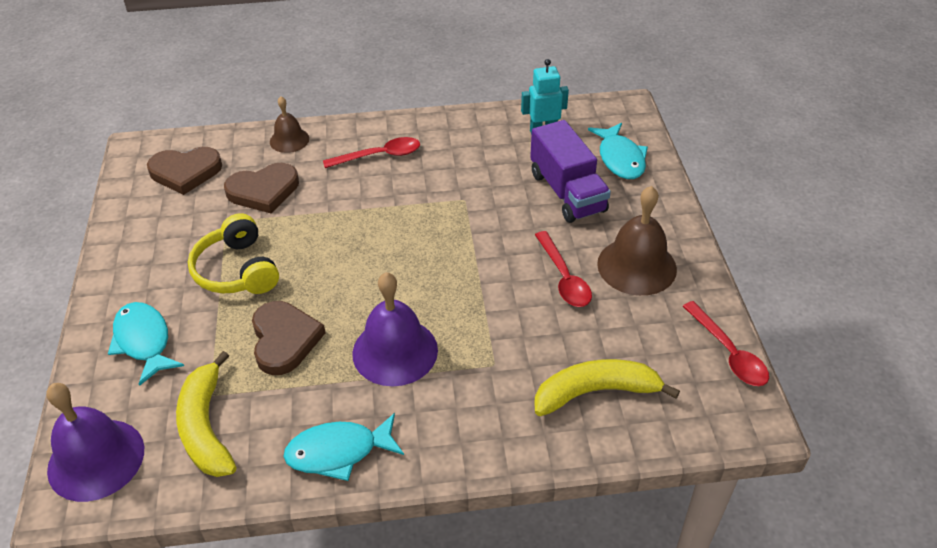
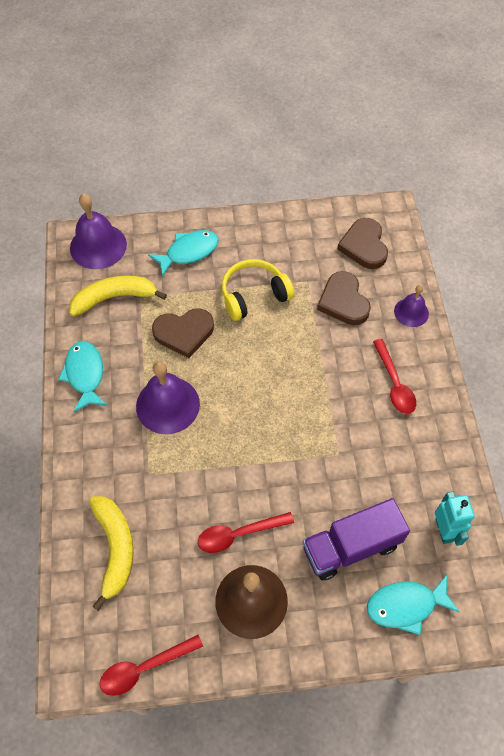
camera: 90 degrees right, 15 degrees up
(289, 140) = (411, 312): brown bell -> purple bell

